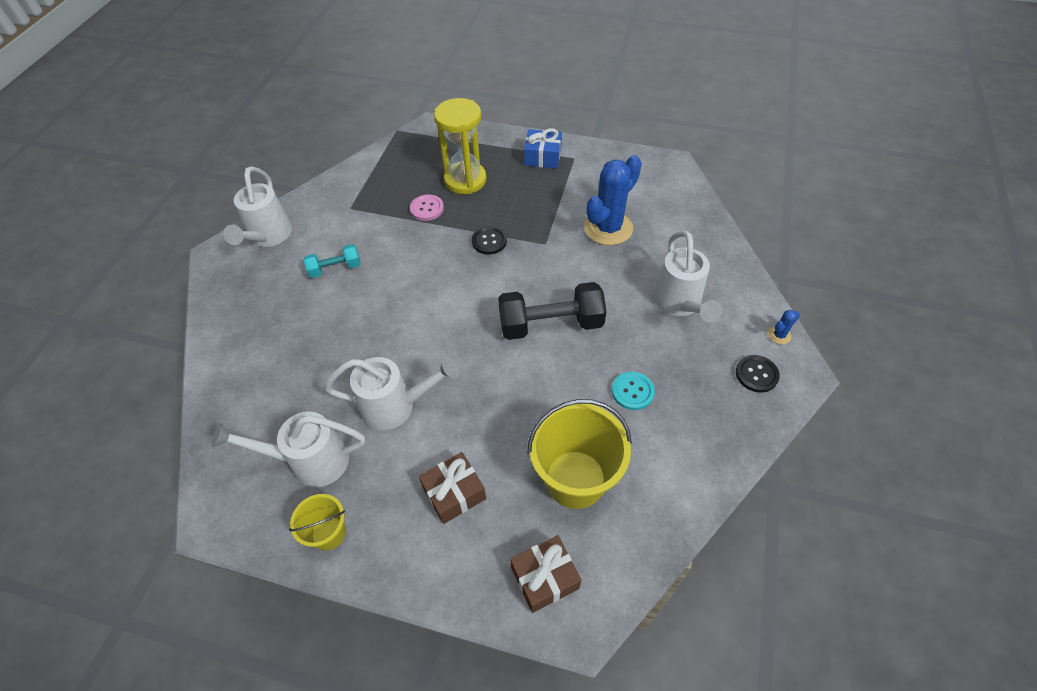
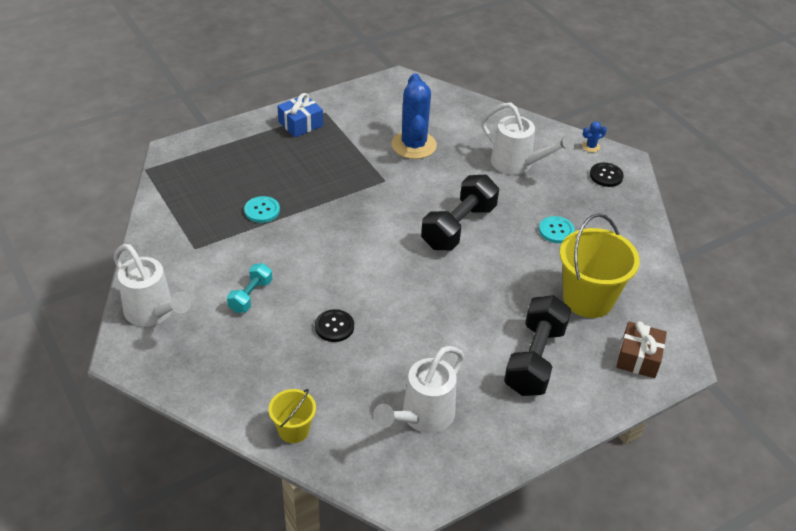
camera: 50 degrees left, 10 degrees down
(329, 533) = (494, 441): yellow bucket -> yellow bucket (293, 430)
(396, 406) = (430, 343): white watering can -> none
(427, 208) = (262, 210): pink button -> turquoise button
(454, 493) = (535, 359): brown gift -> black dumbbell
(465, 180) = (263, 173): yellow hourglass -> none
(489, 241) = (343, 203): black button -> black button (334, 327)
(779, 335) = (591, 146): blue cactus -> blue cactus turned 60 degrees clockwise

